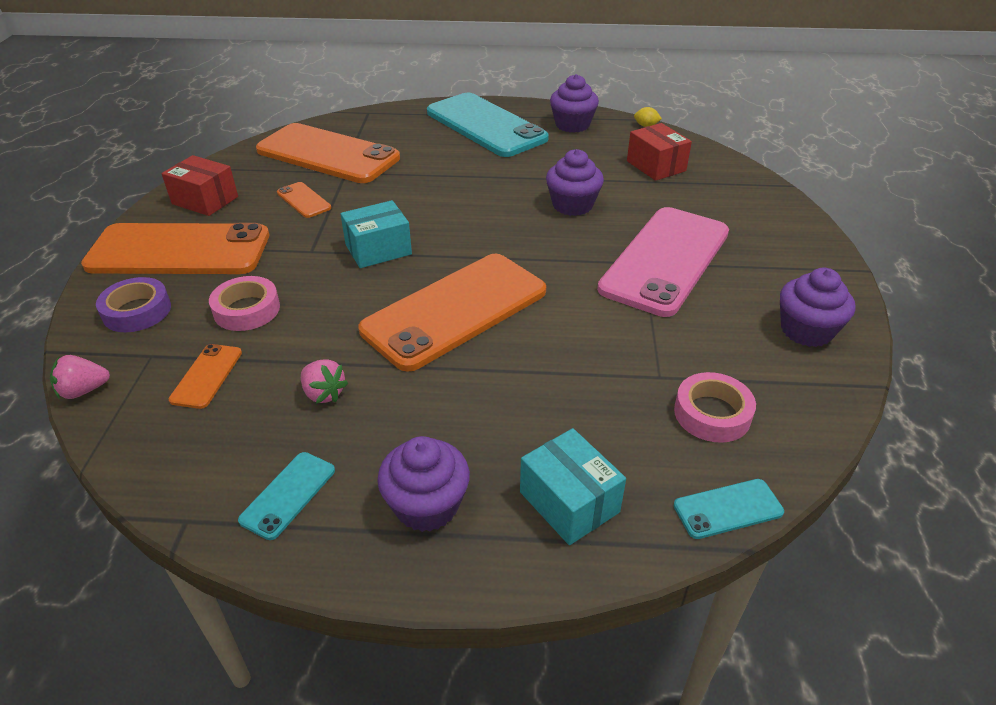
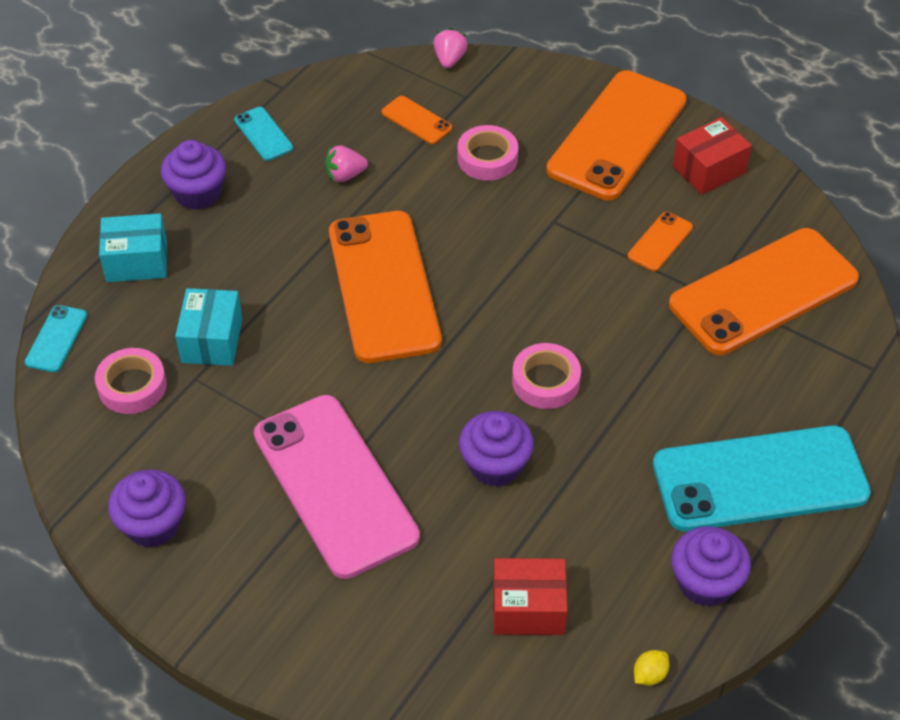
camera: 120 degrees right, 10 degrees up
(137, 311) = (534, 97): purple tape -> none
(304, 200) = (660, 242): orange phone -> orange phone turned 45 degrees counterclockwise
(378, 249) = (521, 268): turquoise box -> turquoise box (212, 340)
(482, 207) = (545, 381): none -> pink tape

